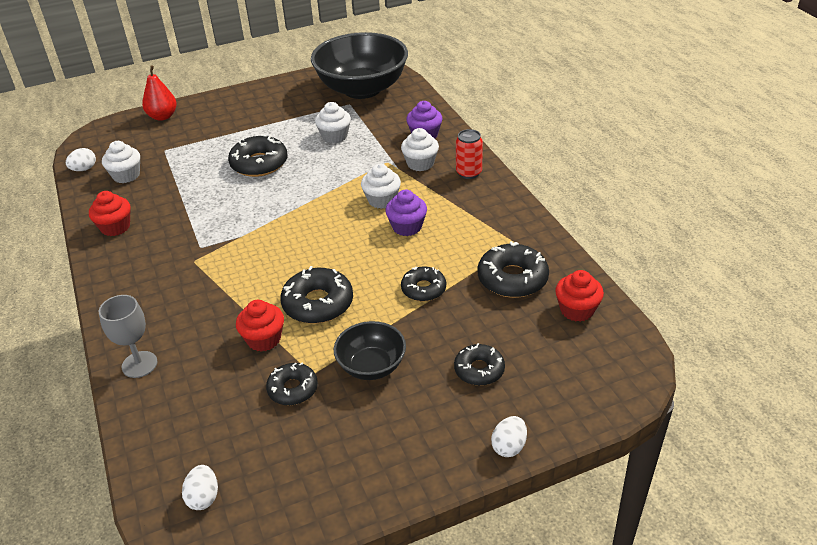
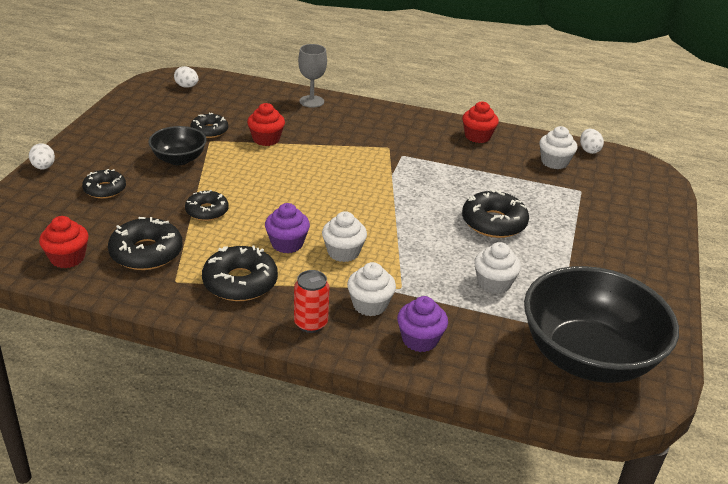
camera: 125 degrees right, 5 degrees down
(163, 116) = (655, 211): red pear -> none
(318, 303) = (266, 168): black donut -> black donut (240, 282)

